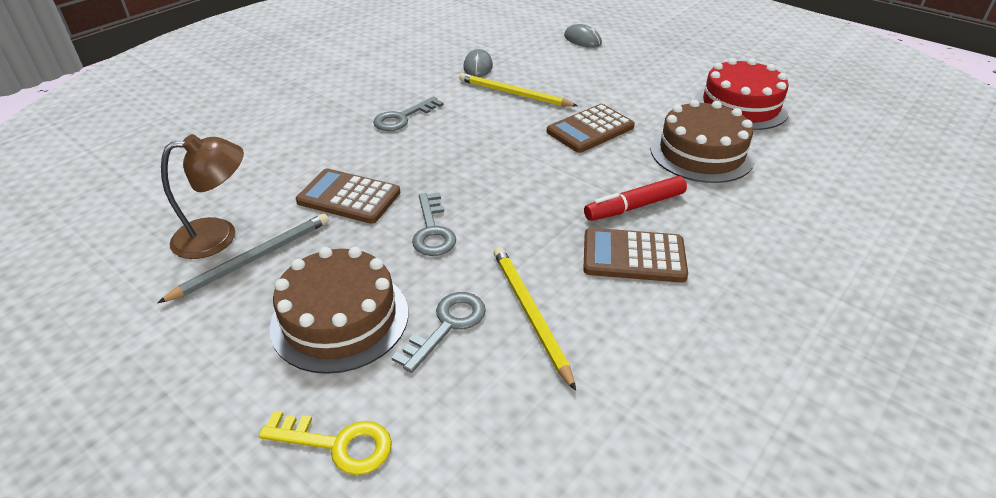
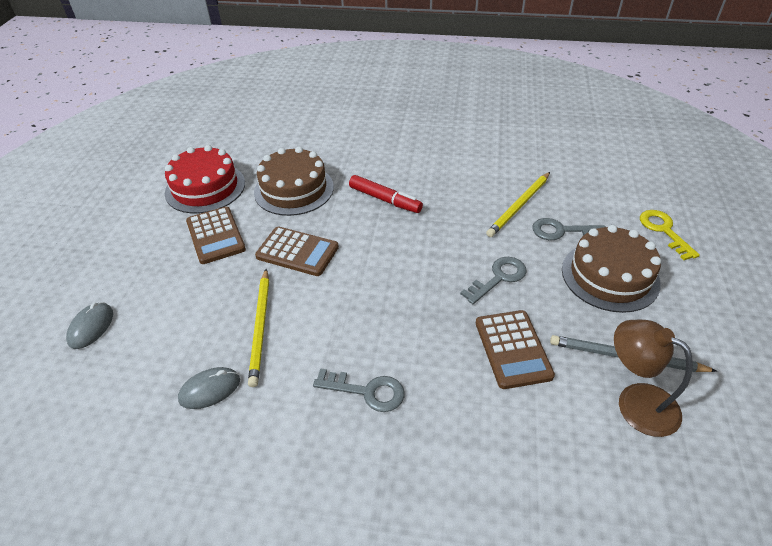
camera: 120 degrees left, 5 degrees up
(633, 256) = (434, 186): brown calculator -> brown calculator (215, 235)

